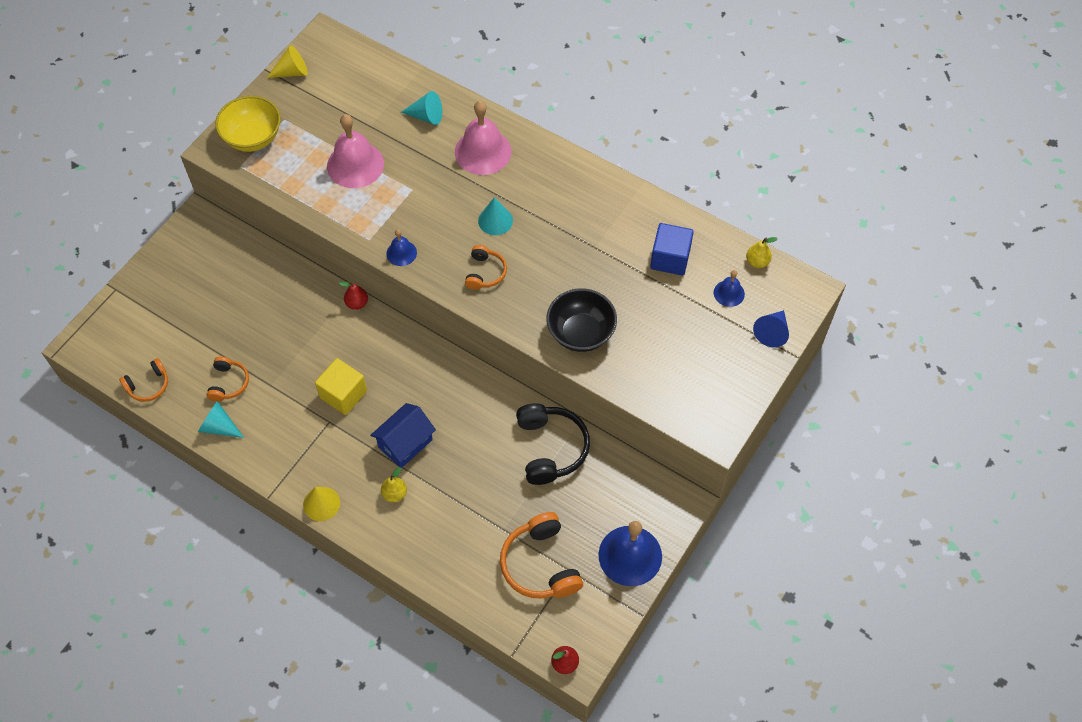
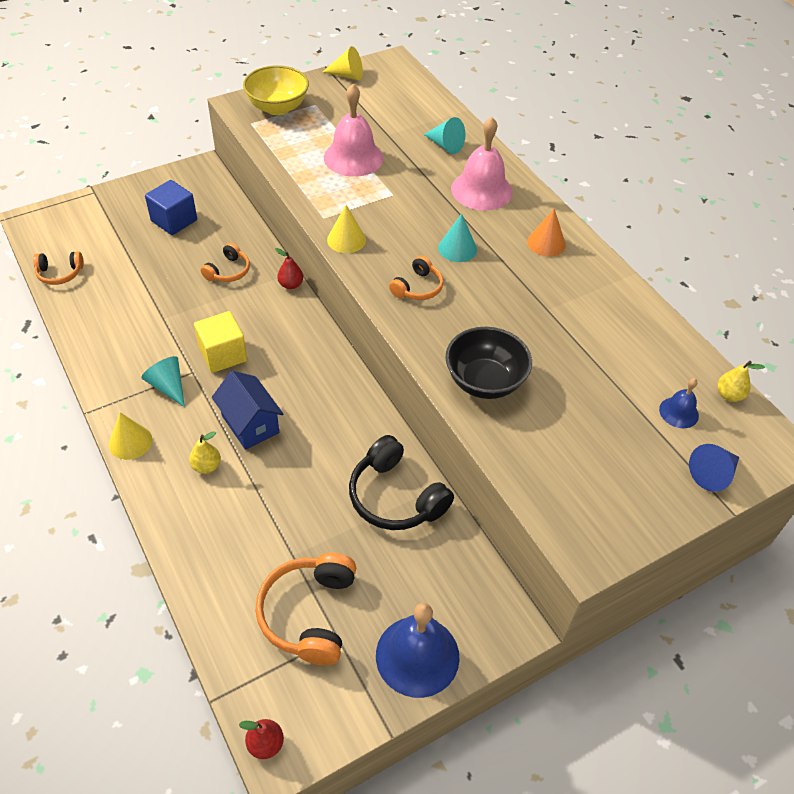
camera: 25 degrees right, 10 degrees down
(219, 427) = (91, 332): turquoise cone -> turquoise cone (168, 386)
(228, 383) = (128, 301): orange headphones -> orange headphones (228, 271)
(401, 253) = (346, 240): blue bell -> yellow cone
(405, 443) = (250, 424): blue house -> blue house turned 75 degrees clockwise
(550, 448) = (396, 497): black headphones -> black headphones turned 120 degrees clockwise
(562, 183) = (546, 243): none -> orange cone
(670, 259) = (626, 352): blue cube -> blue cube (174, 220)

